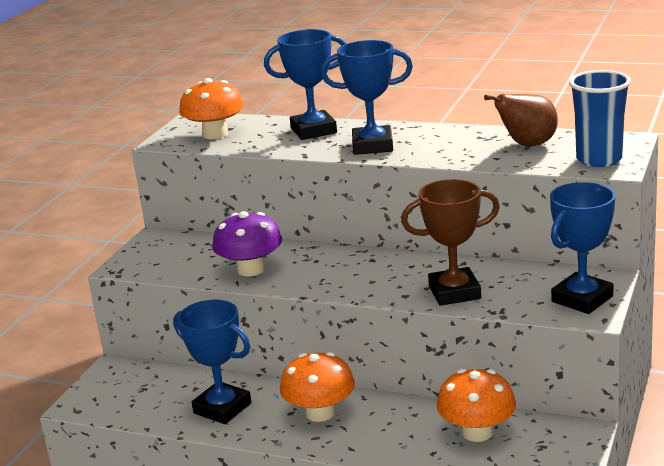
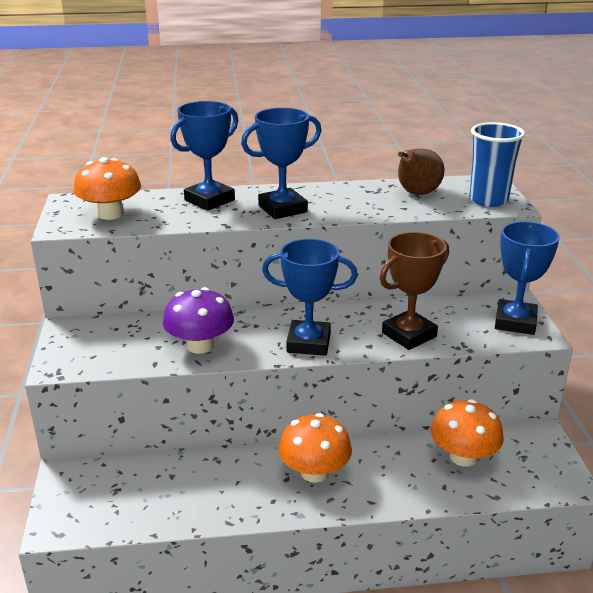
camera: 30 degrees left, 5 degrees up
(222, 408) = (216, 491): blue trophy -> blue trophy (308, 343)

